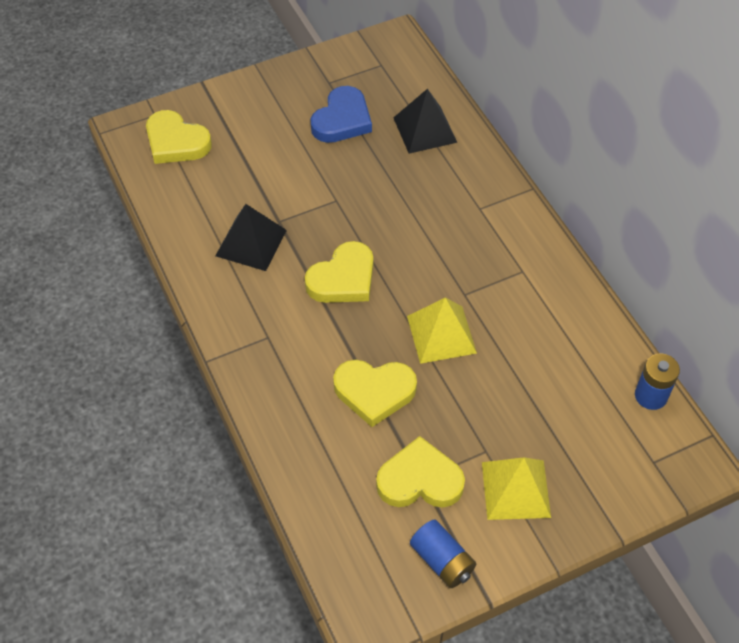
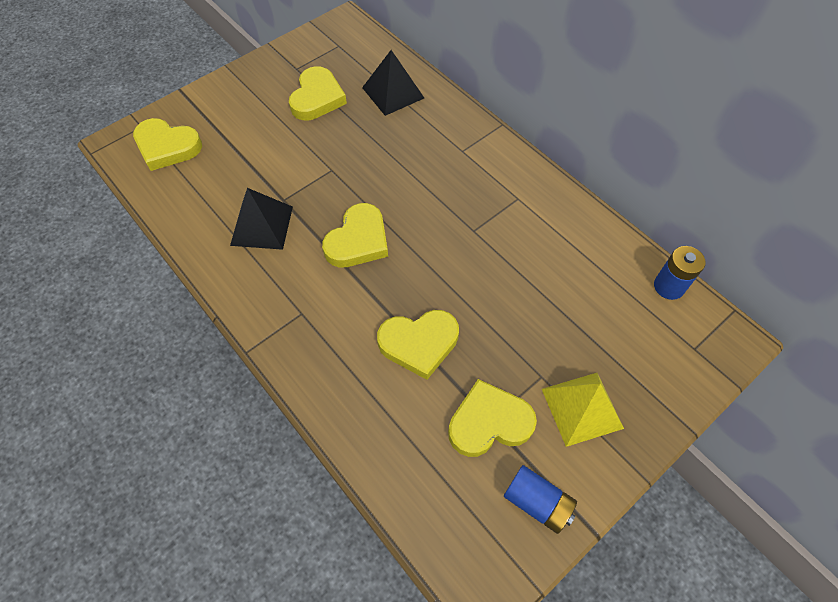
camera: 15 degrees left, 5 degrees up
(342, 120) = (317, 98): blue heart -> yellow heart
(441, 334) = (464, 272): yellow pyramid -> none

